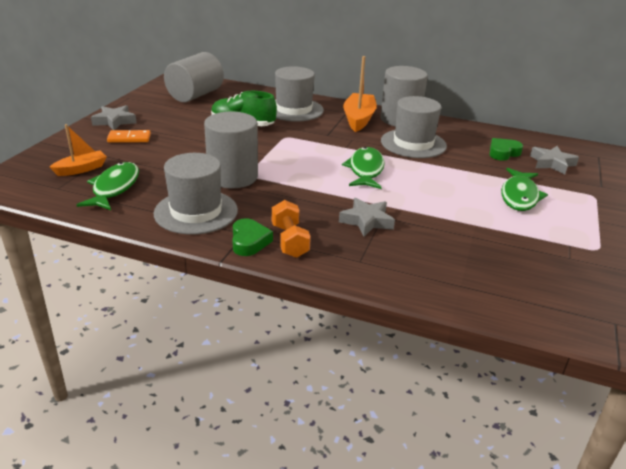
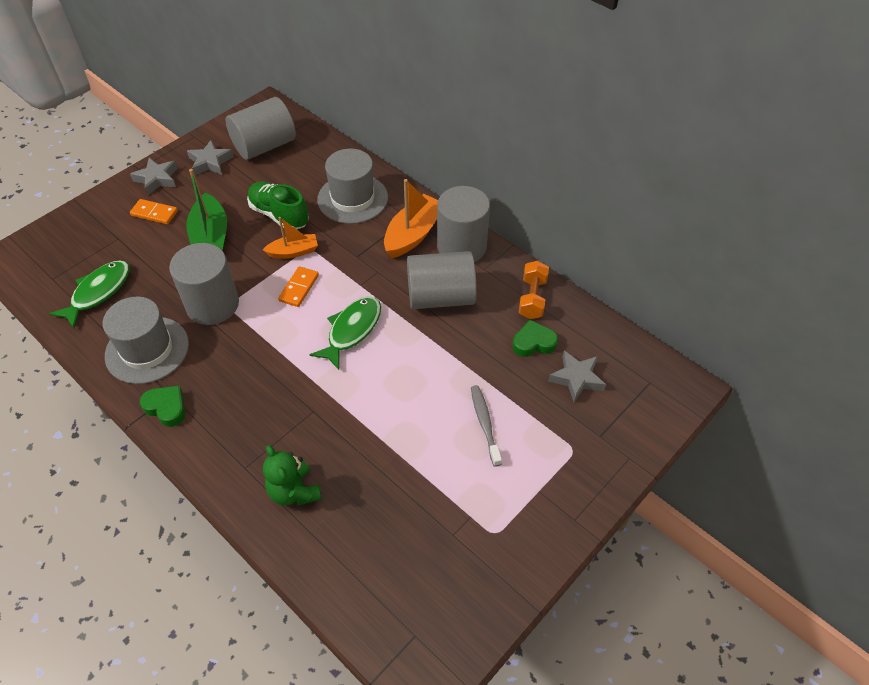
camera: 25 degrees right, 20 degrees up
(81, 169) = (86, 255): orange boat -> orange boat (293, 252)
(194, 143) = (211, 237): none -> green boat
(249, 241) = (166, 408): green heart -> green heart turned 75 degrees counterclockwise
(289, 241) = (202, 418): orange dumbbell -> orange dumbbell (532, 298)
(298, 156) = (299, 288): none -> orange domino
(366, 221) = (292, 413): grey star -> grey star (210, 162)
(413, 143) = (440, 297): grey hat -> grey cylinder
(418, 264) = (294, 491): none -> green teddy bear
(519, 196) = (485, 423): green fish -> grey toothbrush

